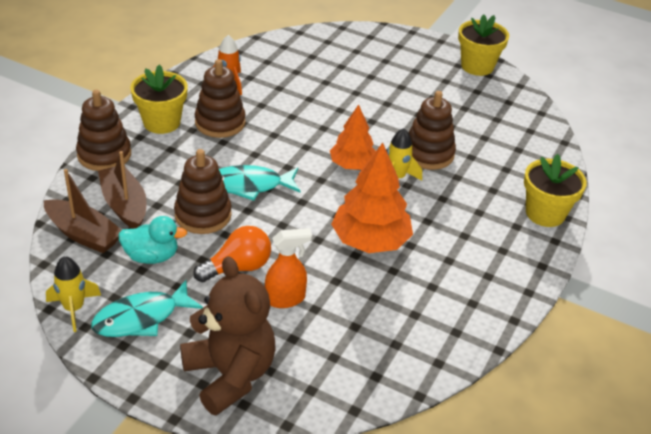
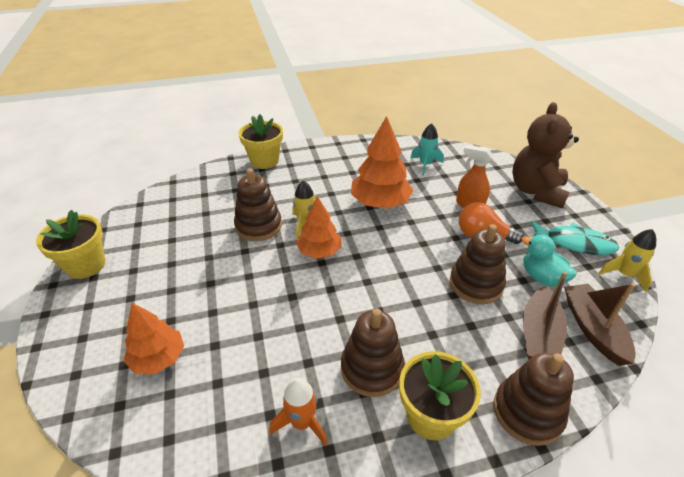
camera: 130 degrees left, 0 degrees up
(249, 185) = (415, 284): turquoise fish -> none
(343, 61) = (158, 358): none -> orange tree
(393, 328) = (425, 165): none -> turquoise rocket

